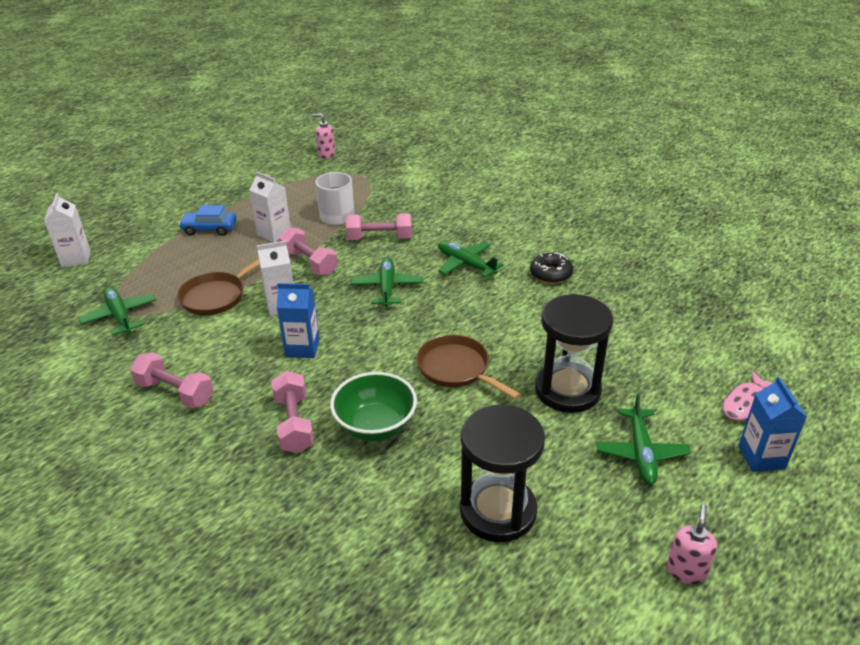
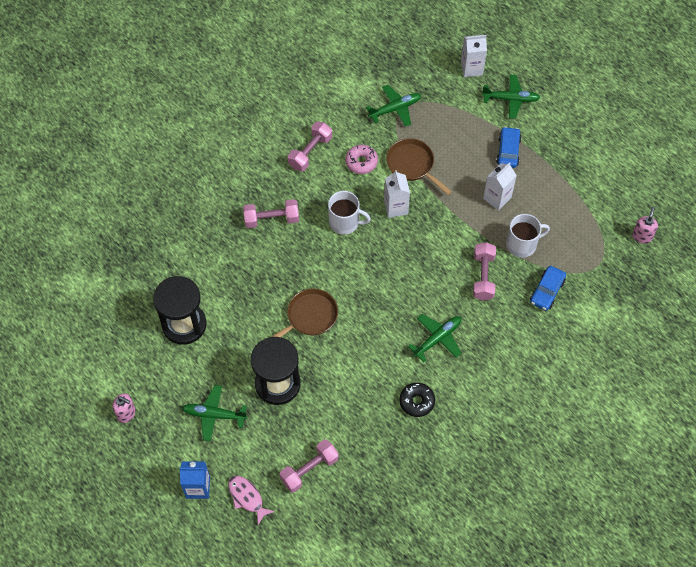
camera: 95 degrees right, 25 degrees up
(203, 340) = (361, 162): none -> pink donut
(302, 348) = (345, 222): blue carton -> white mug
(309, 263) = (450, 224): pink dumbbell -> pink dumbbell (309, 469)
(375, 426) = (262, 264): green bowl -> none
(387, 288) = (410, 278): green plane -> green plane (510, 99)
(394, 200) = (547, 291): none -> blue car

